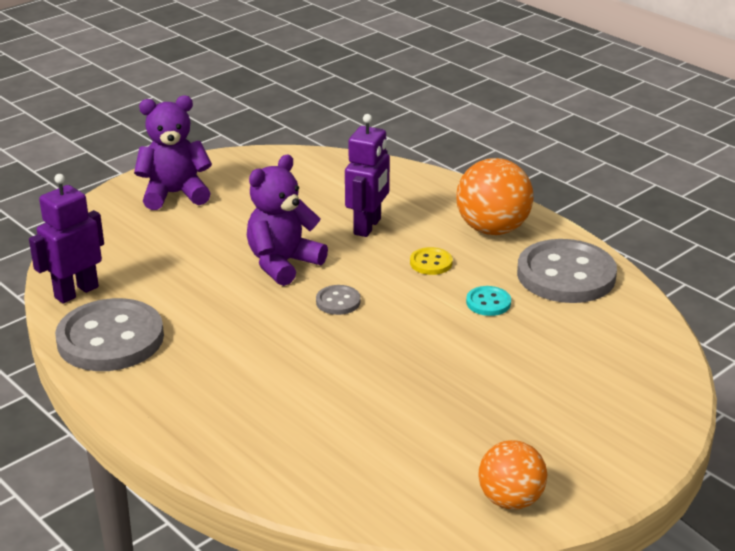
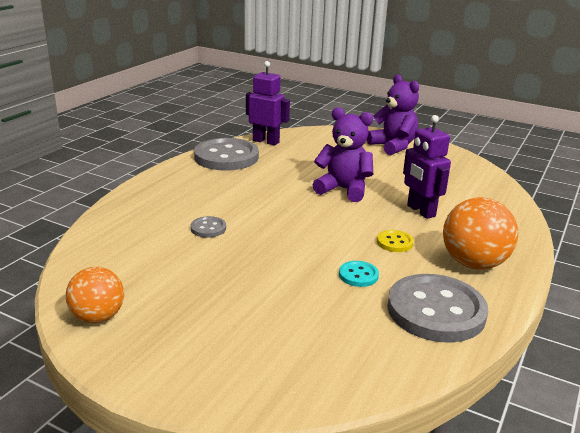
camera: 70 degrees right, 5 degrees down
(338, 302) = (312, 214): grey button -> grey button (208, 228)
(368, 226) = (420, 211): purple robot -> purple robot turned 60 degrees clockwise

